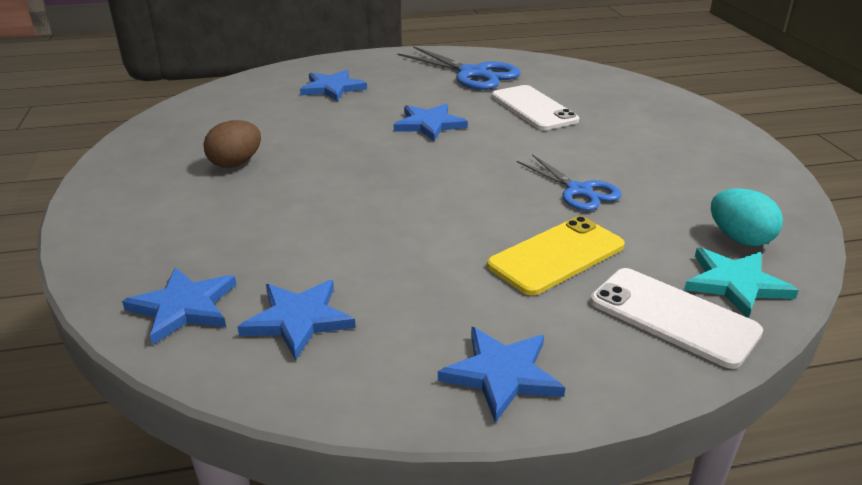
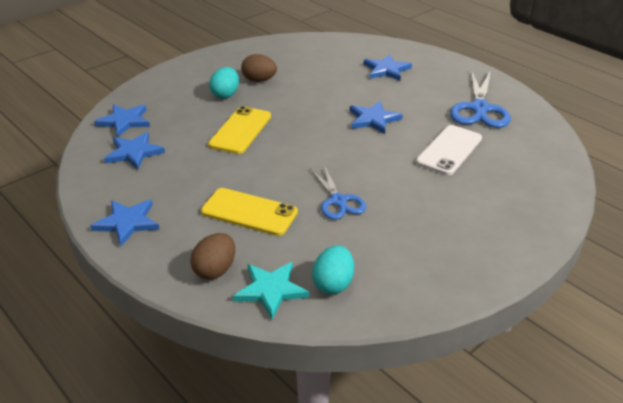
camera: 60 degrees right, 5 degrees up
(236, 197) = (225, 95): none -> turquoise egg
(349, 210) = (240, 130): none -> yellow phone
(578, 191) = (338, 201): blue scissors -> blue scissors turned 45 degrees counterclockwise
(673, 316) = (215, 270): white phone -> brown egg

